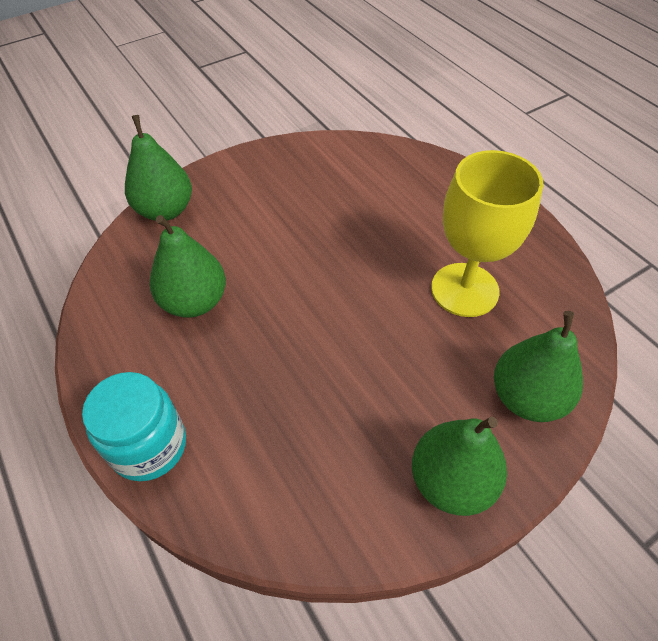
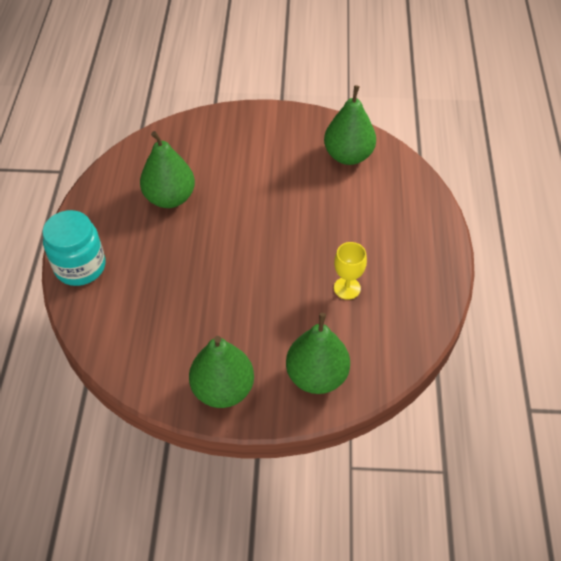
camera: 35 degrees right, 0 degrees up
(165, 210) = (201, 127): green pear -> green pear (348, 156)
(464, 290) = (347, 288): yellow goblet -> yellow goblet, size x0.49

